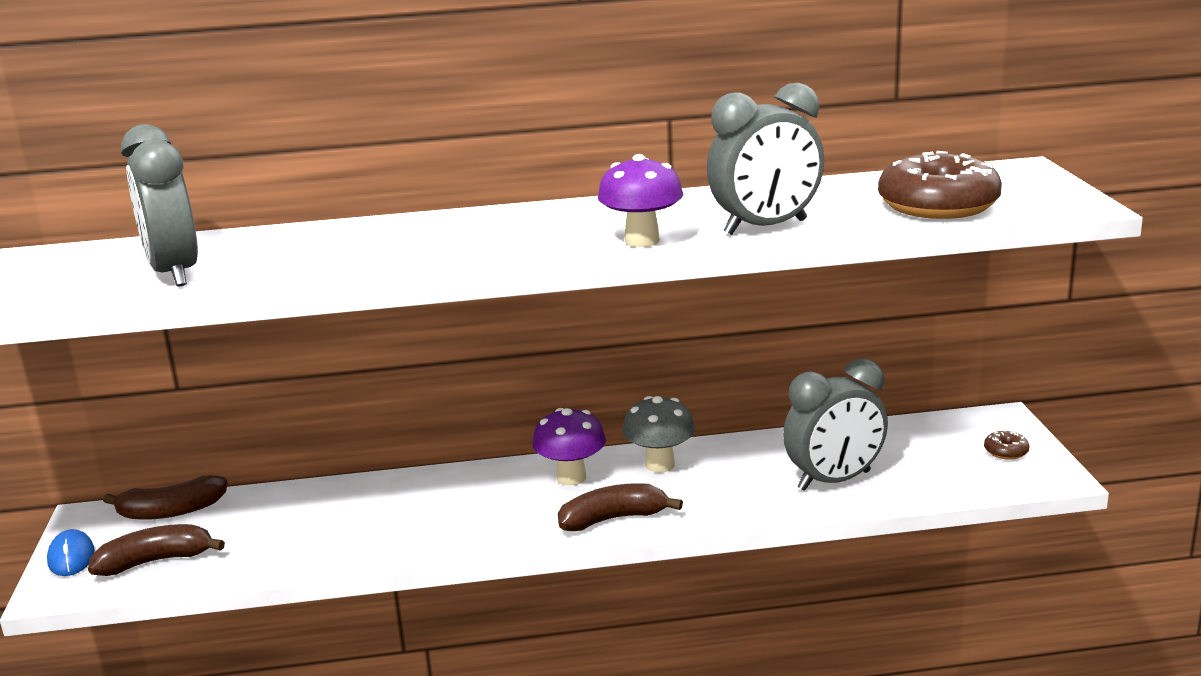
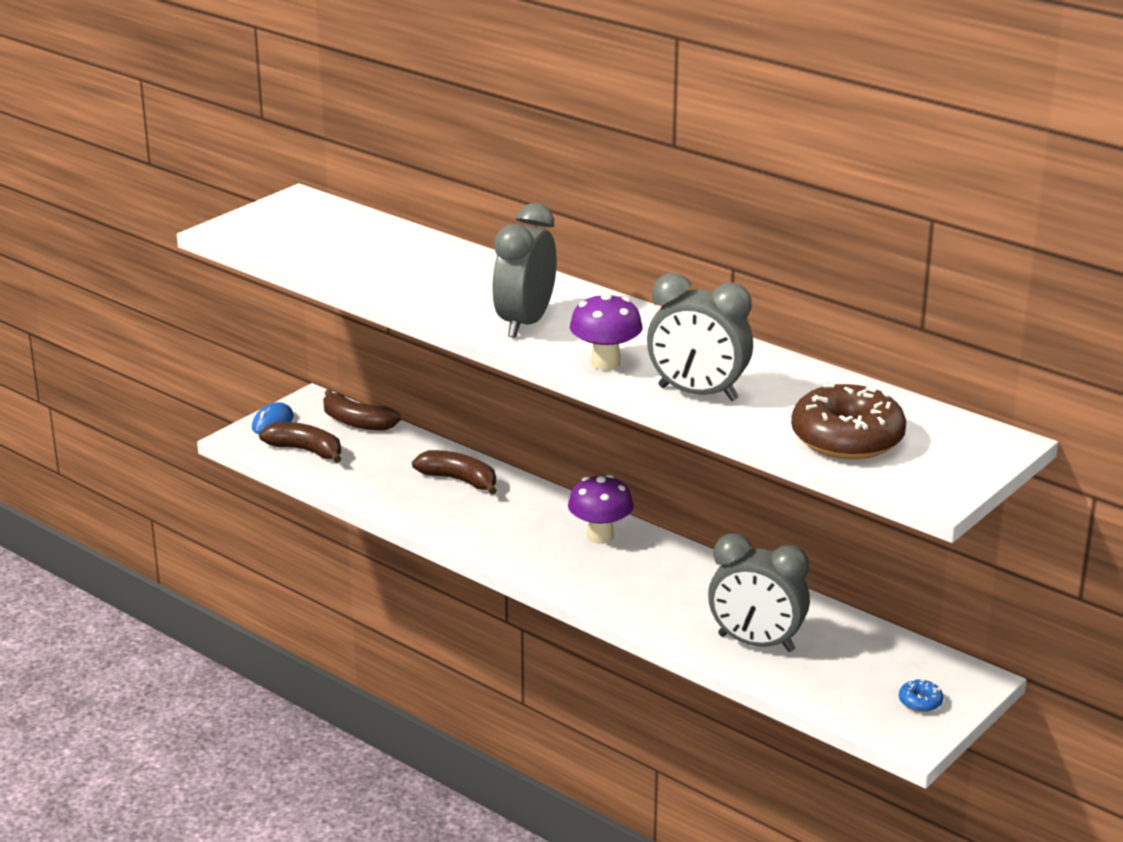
camera: 45 degrees right, 5 degrees up
(174, 273) = (339, 252): grey clock -> grey clock (525, 323)
(613, 519) = (573, 579): brown banana -> brown banana (459, 480)
(660, 465) = (669, 562): grey mushroom -> none
(1006, 451) = (920, 702): brown donut -> blue donut

